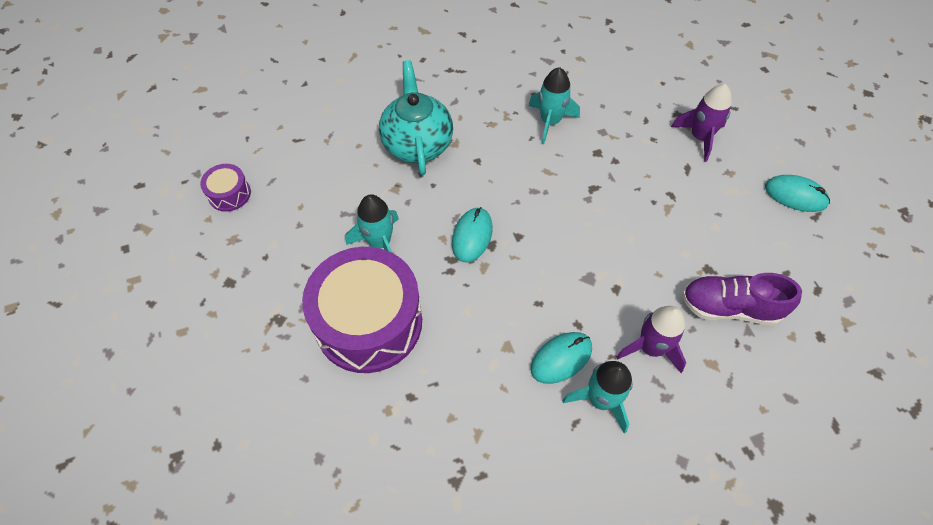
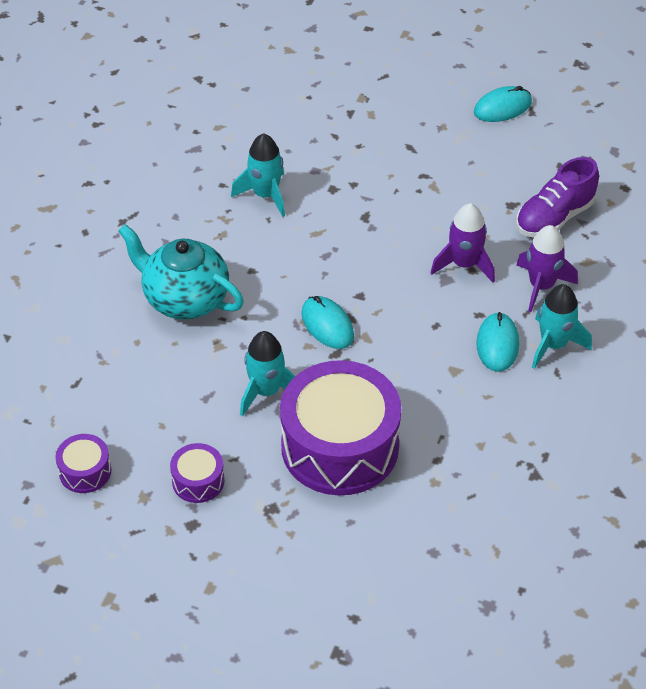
camera: 50 degrees left, 10 degrees down
(269, 259) = (198, 481): none -> purple drum
(700, 137) = (389, 117): purple rocket -> purple rocket (464, 264)

